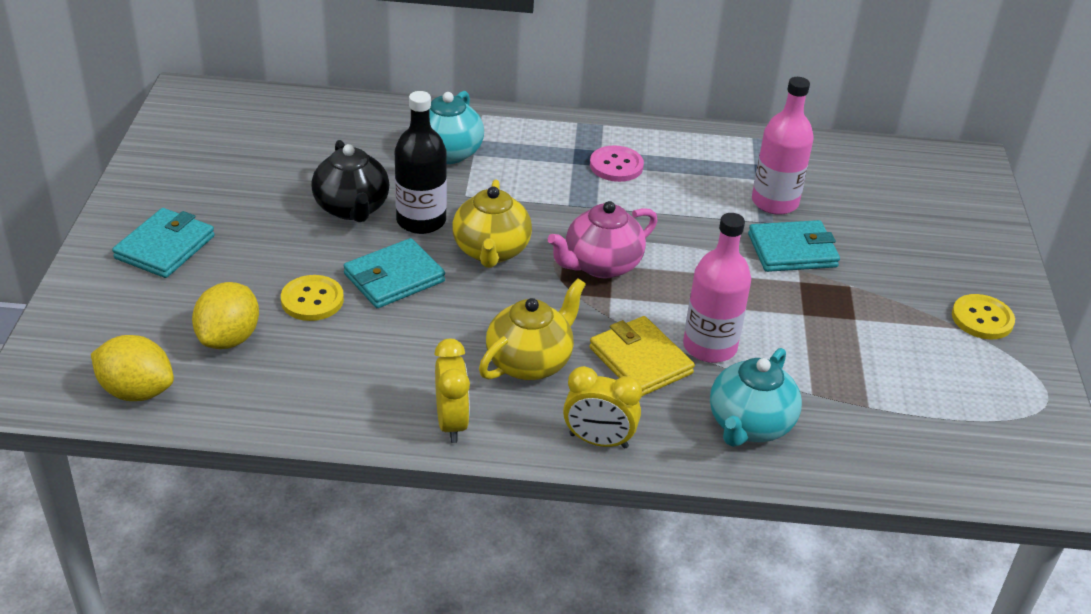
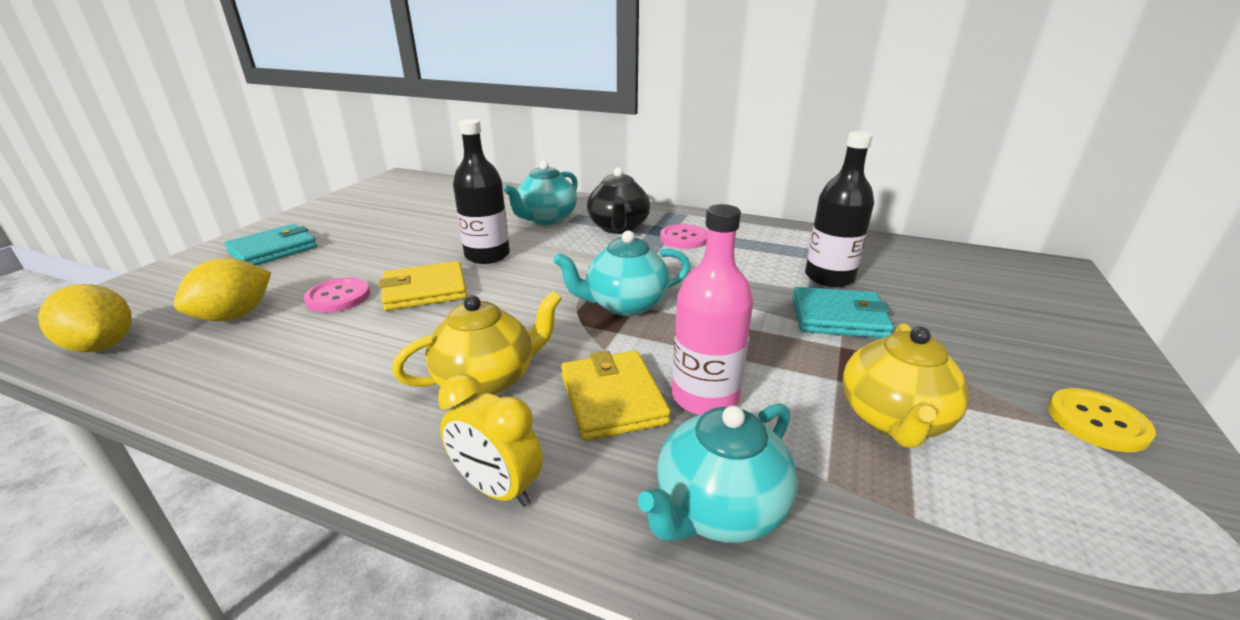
camera: 20 degrees right, 10 degrees down
(312, 300) = (338, 297): yellow button -> pink button
(352, 208) = (440, 242): black teapot -> black teapot (618, 228)
(394, 278) = (425, 290): turquoise wallet -> yellow wallet
(451, 423) = (345, 430): yellow clock -> none
(491, 251) = (528, 282): yellow teapot -> yellow teapot (893, 420)
(601, 265) = (625, 305): pink teapot -> turquoise teapot
(774, 202) = (829, 277): pink bottle -> black bottle

